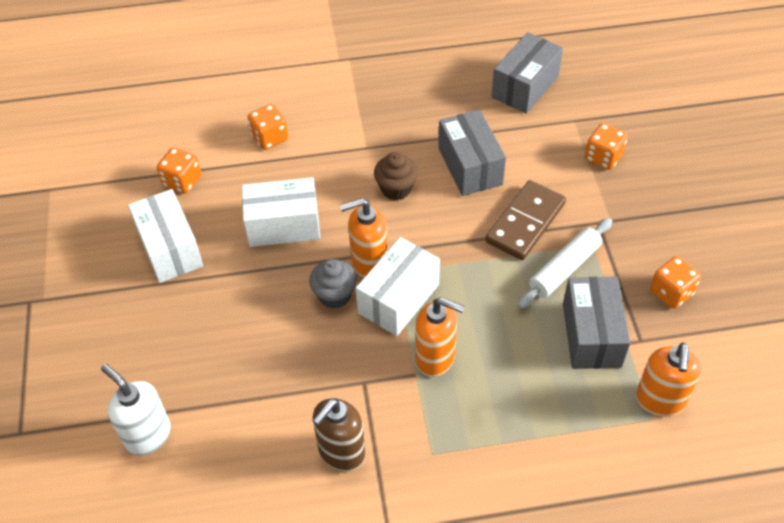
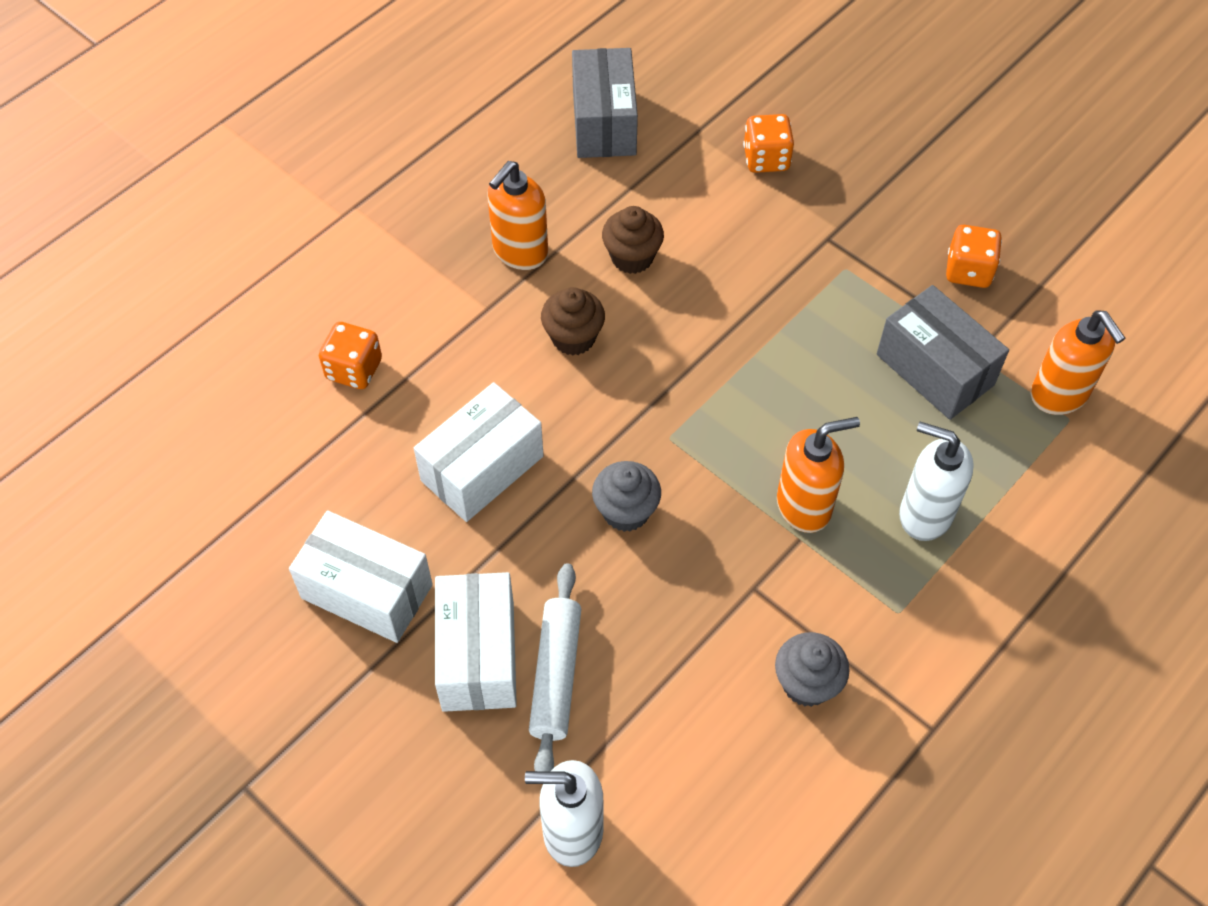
camera: 40 degrees left, 5 degrees up
(182, 181) = (294, 496): orange dice -> none
(341, 453) = (807, 683): brown soap dispenser -> grey cupcake
(369, 263) = (628, 447): orange soap dispenser -> orange soap dispenser (520, 252)
(399, 299) = (701, 466): white box -> white box (478, 656)
(470, 166) = (632, 257): grey box -> brown cupcake
(502, 411) = (924, 514): none -> white soap dispenser
(525, 222) = (754, 287): brown domino -> none
(564, 269) = (842, 314): white rolling pin -> white rolling pin (556, 675)

